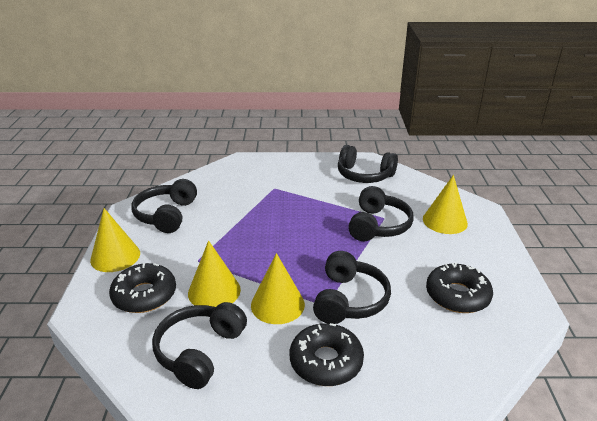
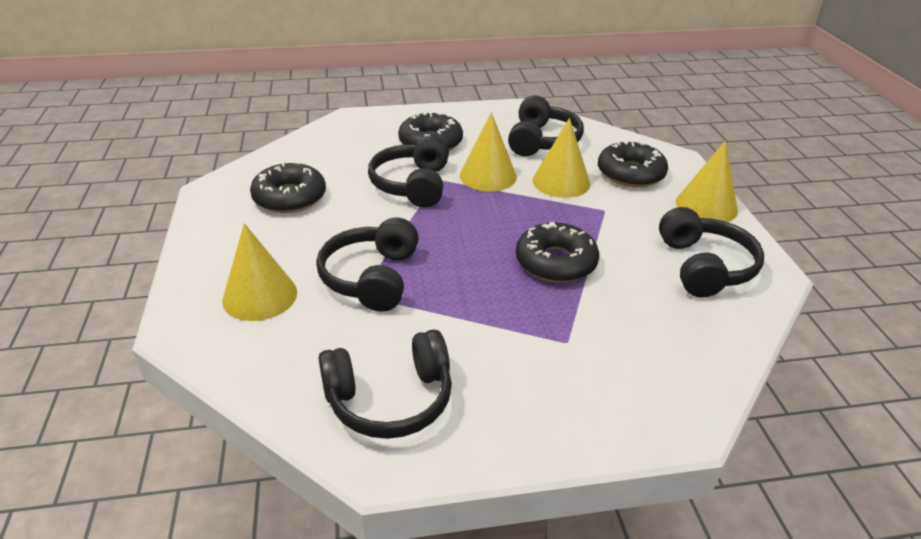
camera: 170 degrees right, 5 degrees up
(258, 225) = (555, 262): none -> black donut
(364, 175) = (390, 399): black headphones -> black headphones turned 150 degrees clockwise

